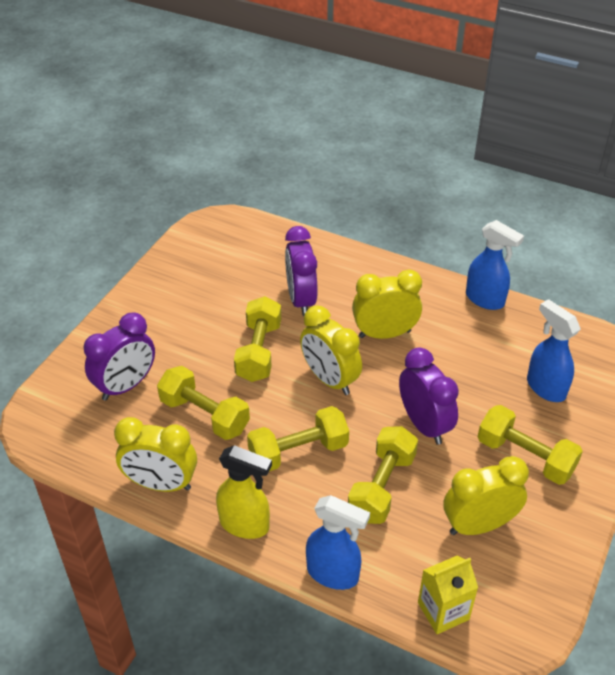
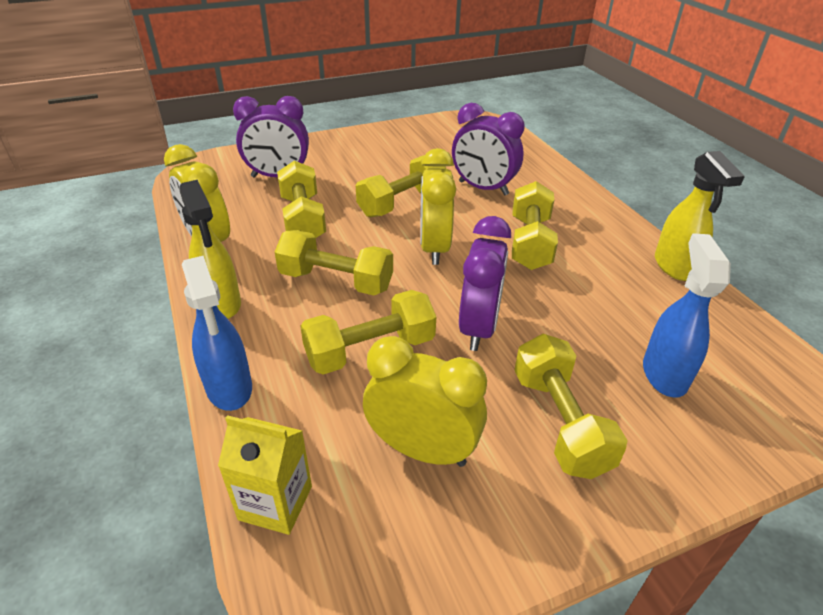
camera: 40 degrees right, 5 degrees down
(301, 300) = (483, 188): purple clock -> purple clock turned 90 degrees counterclockwise
(384, 334) = (530, 243): yellow clock -> yellow dumbbell
(485, 299) = (674, 267): blue spray bottle -> yellow spray bottle

